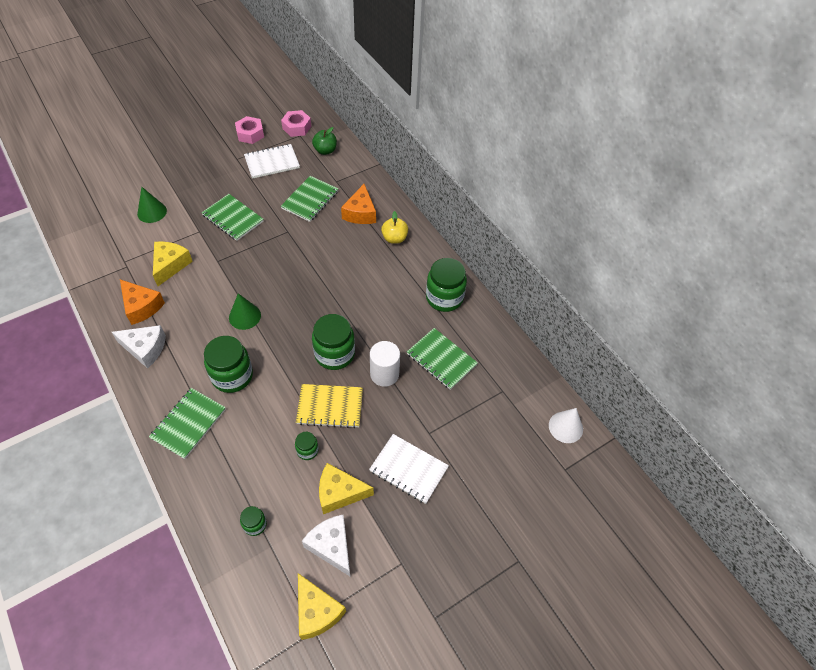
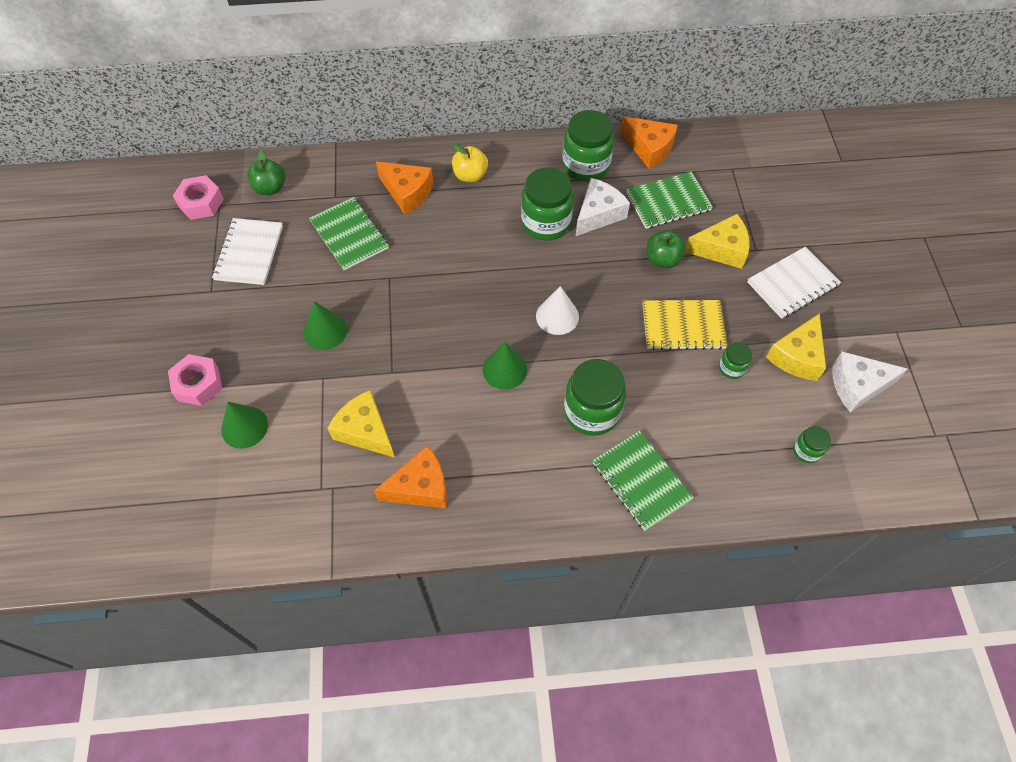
camera: 60 degrees left, 5 degrees up
(145, 349) = (497, 501): white cheese -> white cheese (598, 214)
(233, 218) = (325, 331): green notebook -> green cone
(250, 134) = (172, 259): pink nut -> pink nut (198, 384)
(316, 611) = (926, 425): yellow cheese -> yellow cheese (721, 249)
(330, 407) = (683, 326): yellow notebook -> yellow notebook turned 60 degrees clockwise
(334, 354) = (611, 296): green jar -> green jar (545, 223)
(384, 374) = (662, 259): white cylinder -> green apple
(487, 330) = (649, 148): none -> orange cheese
(565, 427) = (796, 139): white cone -> white cone (557, 316)

